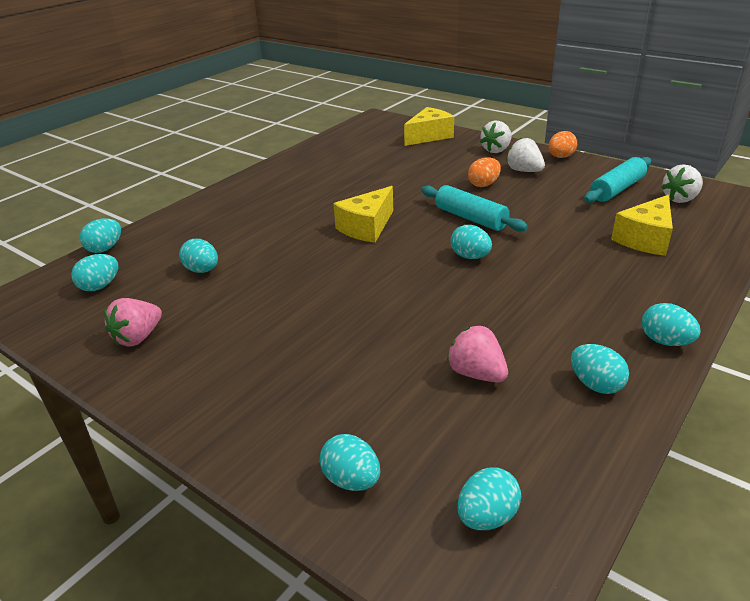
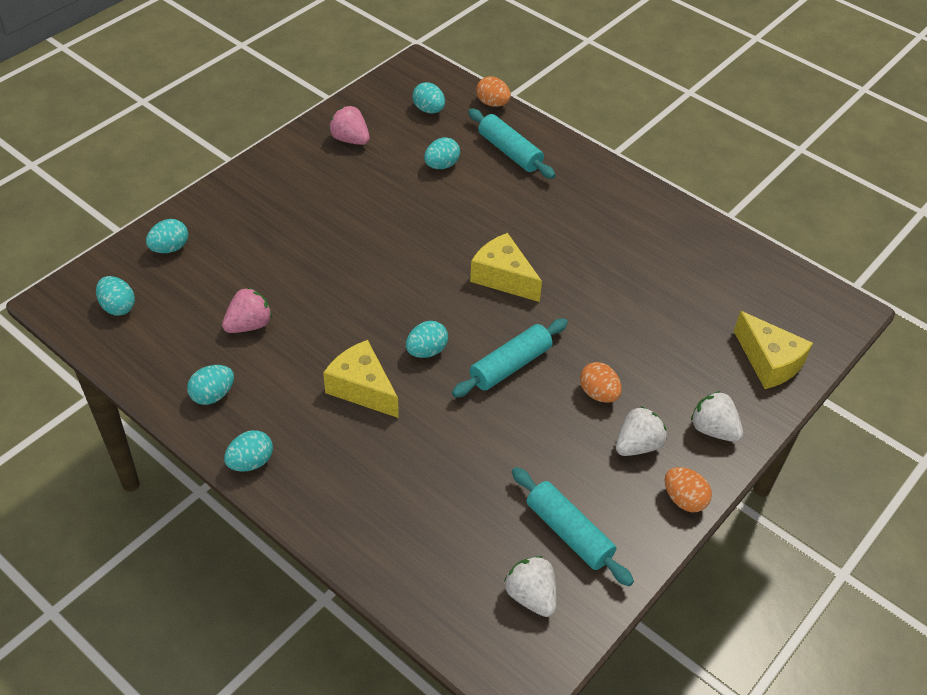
camera: 90 degrees right, 15 degrees up
(105, 248) = (492, 103): turquoise egg -> orange egg
(189, 235) = (509, 152): none -> turquoise rolling pin
(645, 239) = (433, 516): yellow cheese -> yellow cheese (362, 388)

